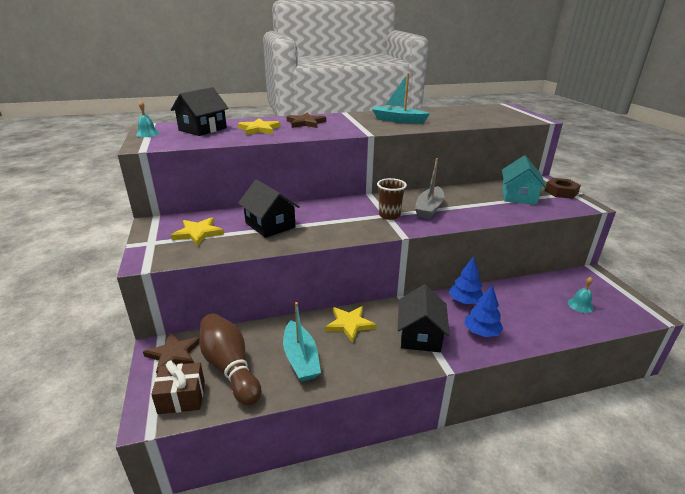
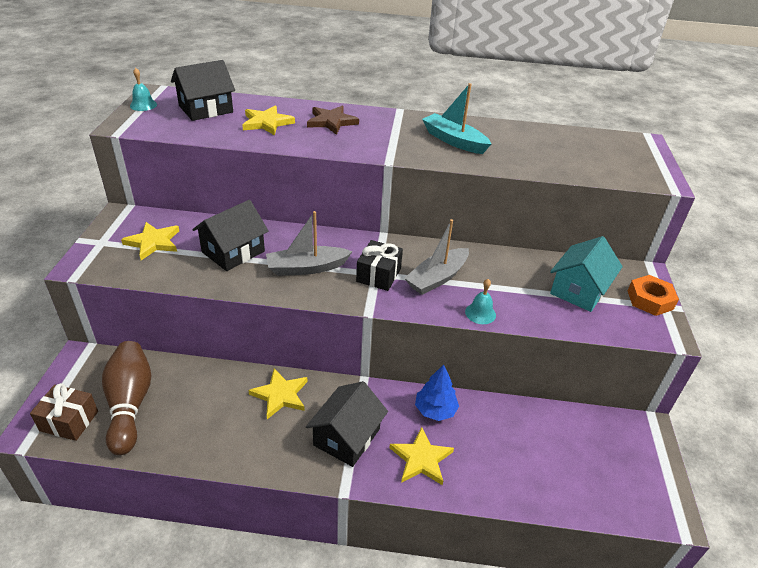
camera: 20 degrees right, 10 degrees up
(174, 354) = (90, 370): brown star -> none
(270, 225) = (233, 252): black house -> black house turned 60 degrees clockwise
(301, 358) = (202, 419): turquoise boat -> none
(335, 222) = (306, 268): none -> grey boat
(389, 215) = (378, 275): brown cup -> black gift
(481, 332) = (421, 459): blue tree -> yellow star
(561, 192) = (650, 300): brown nut -> orange nut
(580, 305) = (582, 467): turquoise bell -> turquoise bell (480, 313)

